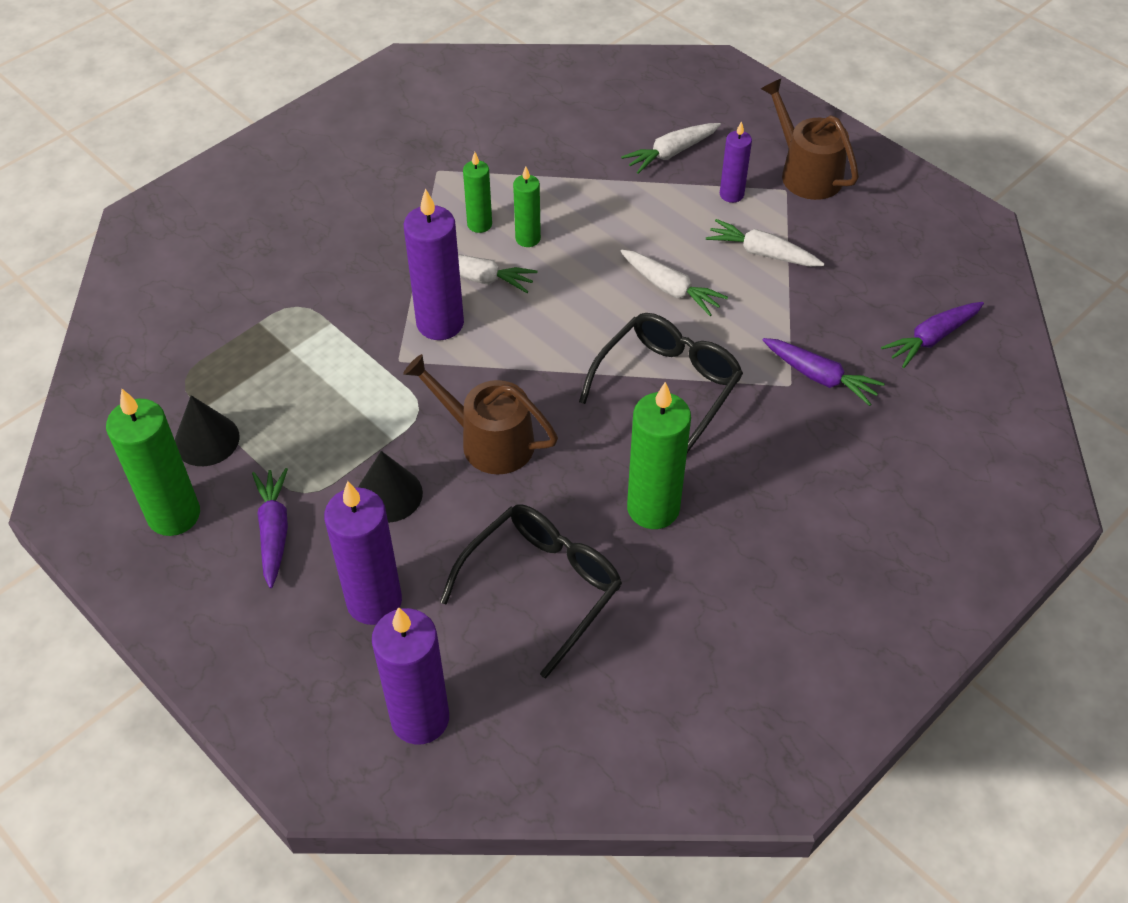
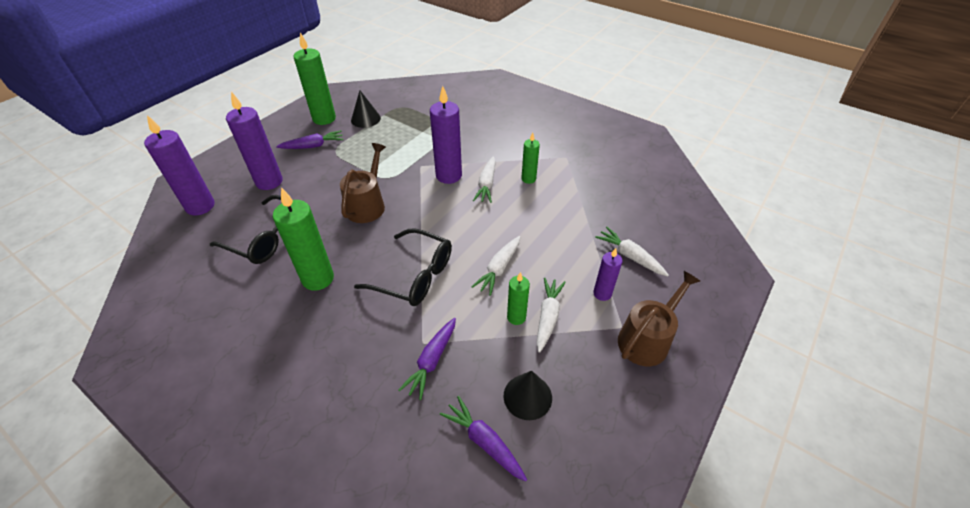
camera: 80 degrees right, 5 degrees down
(389, 494) = (332, 176): black cone -> black cone (527, 396)
(528, 238) = (523, 199): green candle -> green candle (516, 317)

